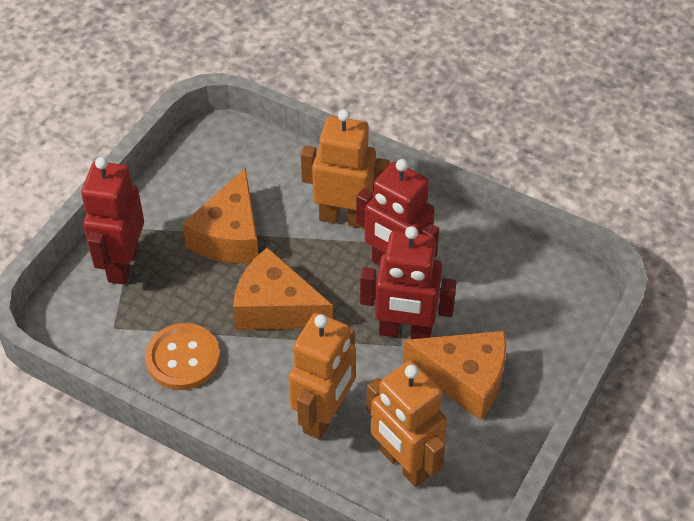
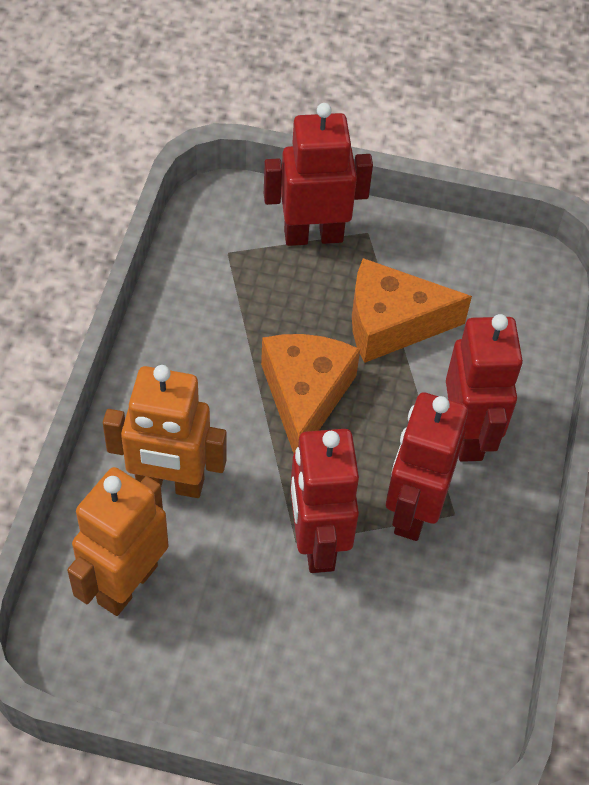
camera: 70 degrees right, 5 degrees up
(183, 358) = (206, 326): orange button -> none
(344, 217) = (468, 434): orange robot -> red robot
(464, 379) = (267, 626): orange cheese -> none

